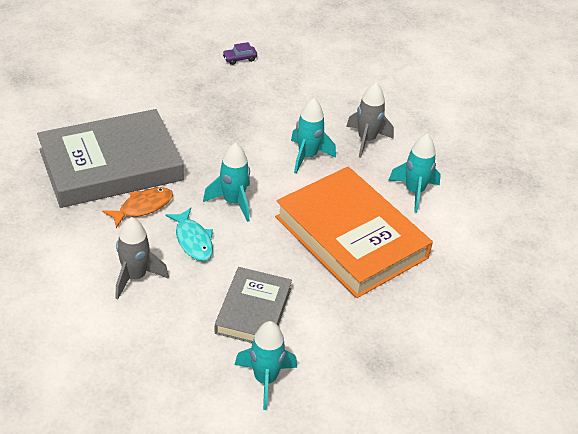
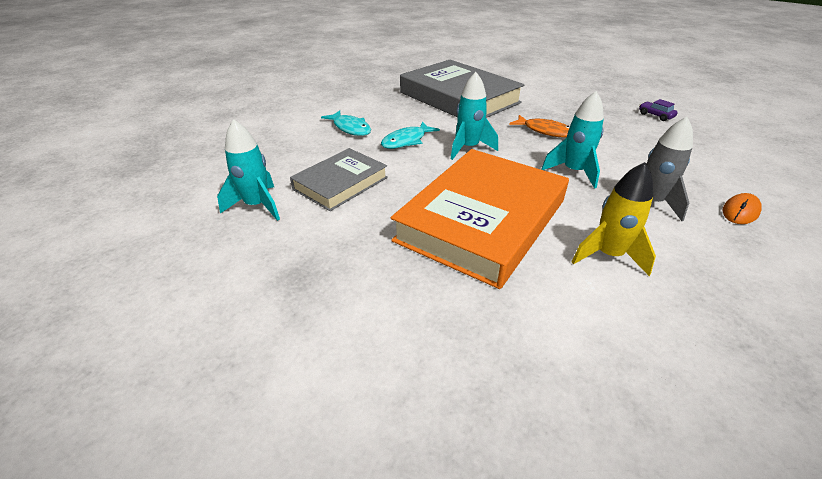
camera: 75 degrees right, 5 degrees down
(135, 277) = (350, 128): grey rocket -> turquoise fish
(143, 207) = (426, 116): orange fish -> orange fish (545, 131)
(253, 310) = (340, 183): grey book -> grey book turned 45 degrees counterclockwise
(394, 106) = (740, 211): none -> orange mouse
(414, 192) = (608, 255): turquoise rocket -> yellow rocket

